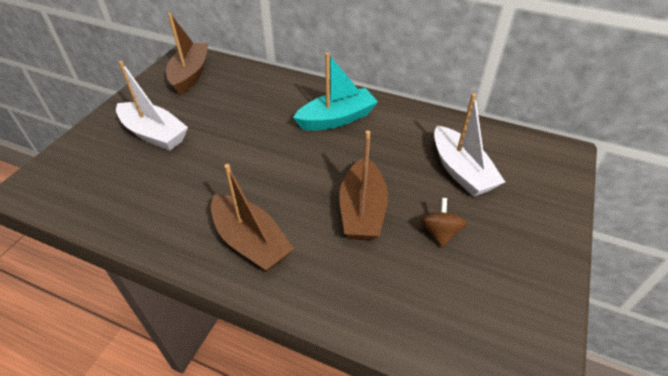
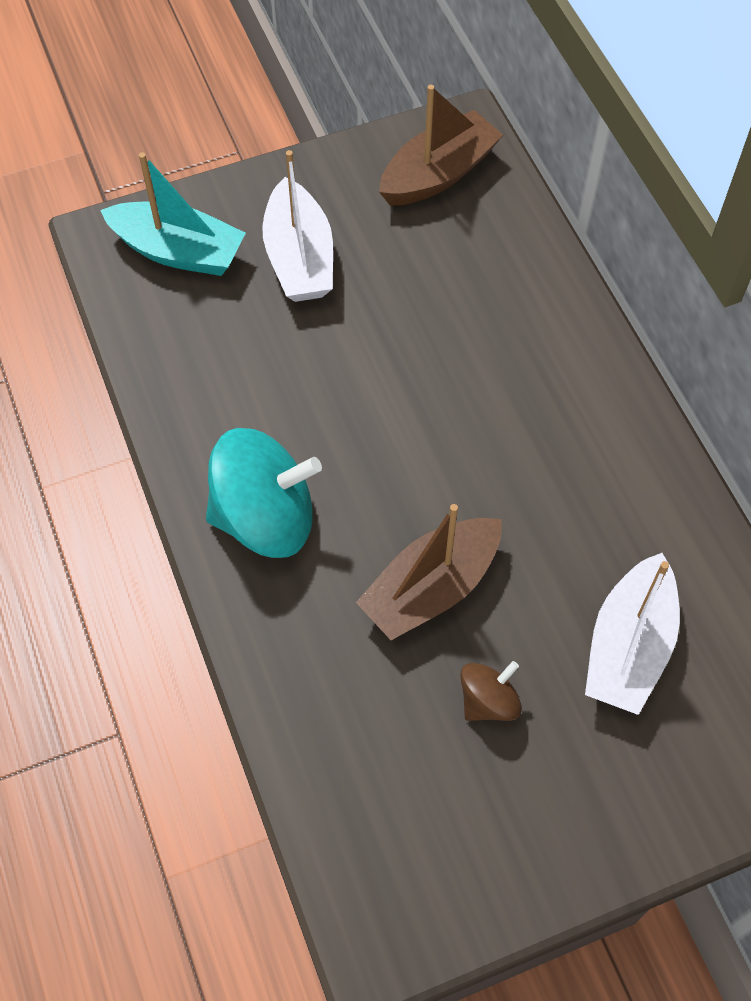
camera: 45 degrees right, 15 degrees up
(251, 242) = (265, 517): brown boat -> turquoise spinning top
(337, 119) = (558, 419): turquoise boat -> turquoise boat (178, 251)

